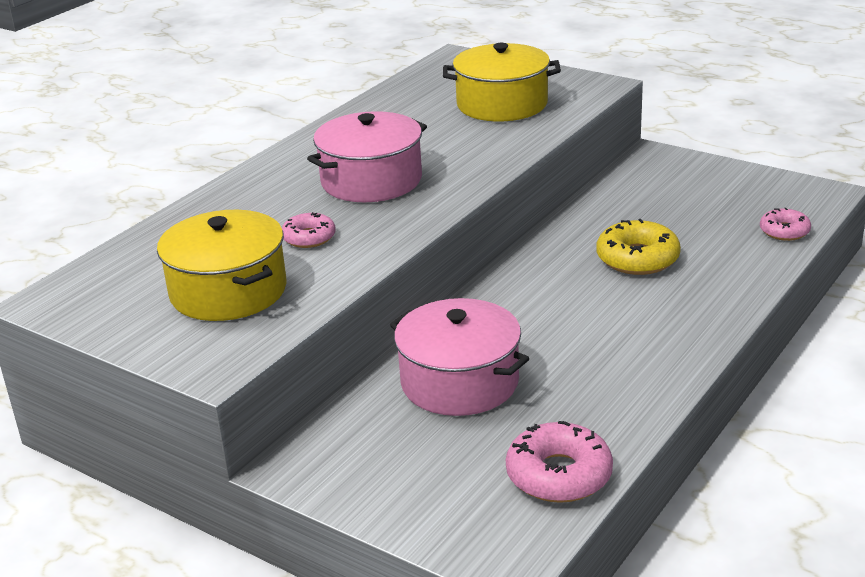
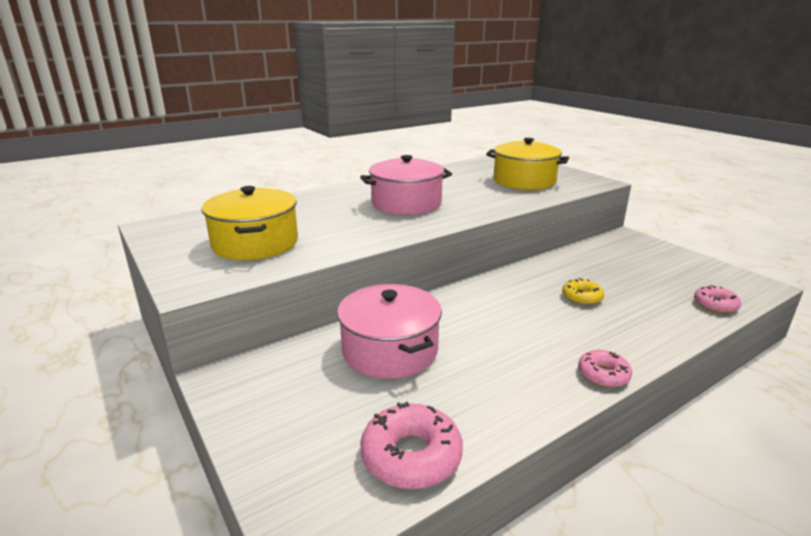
camera: 20 degrees right, 5 degrees down
(309, 238) = (337, 225): pink donut -> pink donut (603, 374)
(637, 259) = (582, 297): yellow donut -> yellow donut, size x0.61

